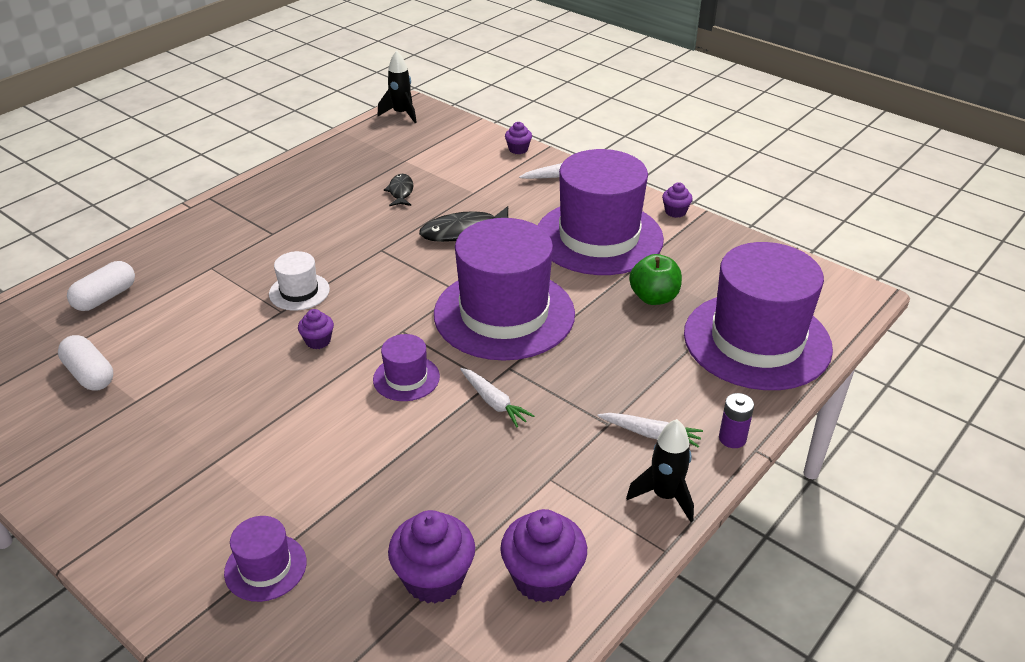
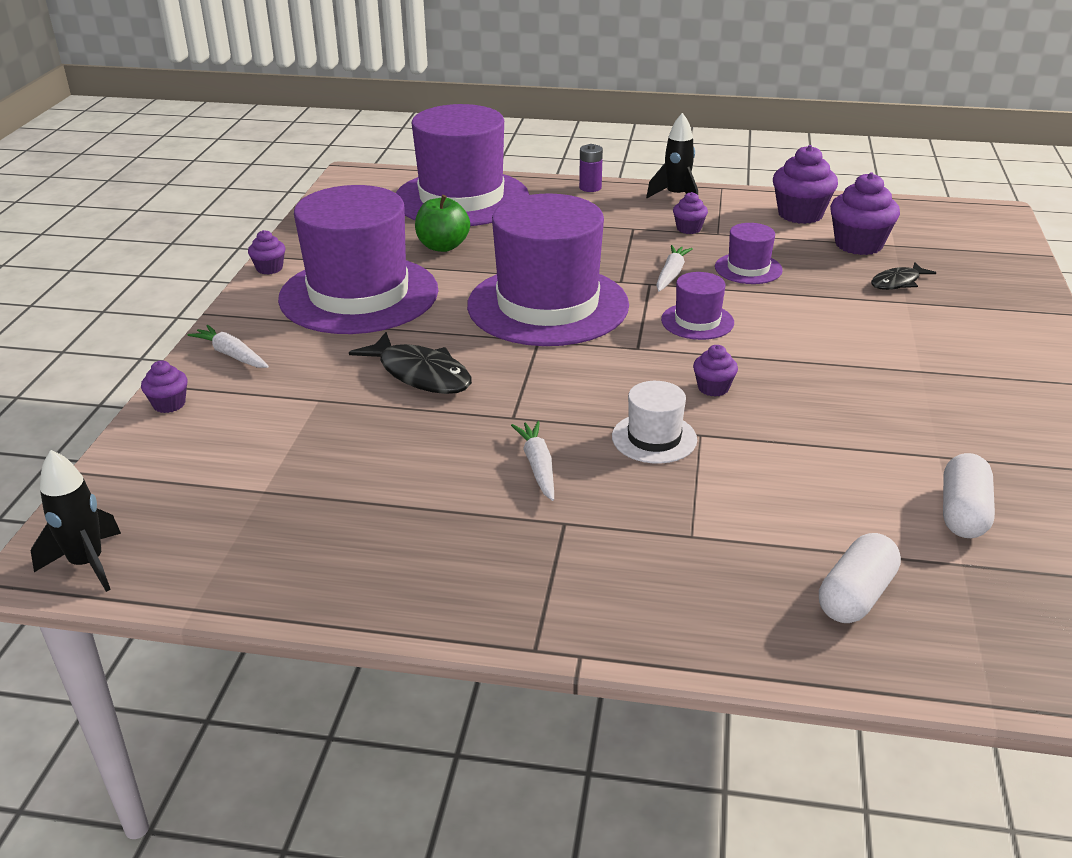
camera: 120 degrees left, 5 degrees down
(105, 297) = (856, 596): white capsule -> white capsule turned 60 degrees counterclockwise
(265, 567) = (955, 303): purple hat -> purple hat (748, 268)
(401, 192) = (361, 457): black fish -> black fish (897, 282)
(576, 462) = (688, 229): none -> purple cupcake
(651, 434) = (623, 212): white carrot -> white carrot (538, 466)

